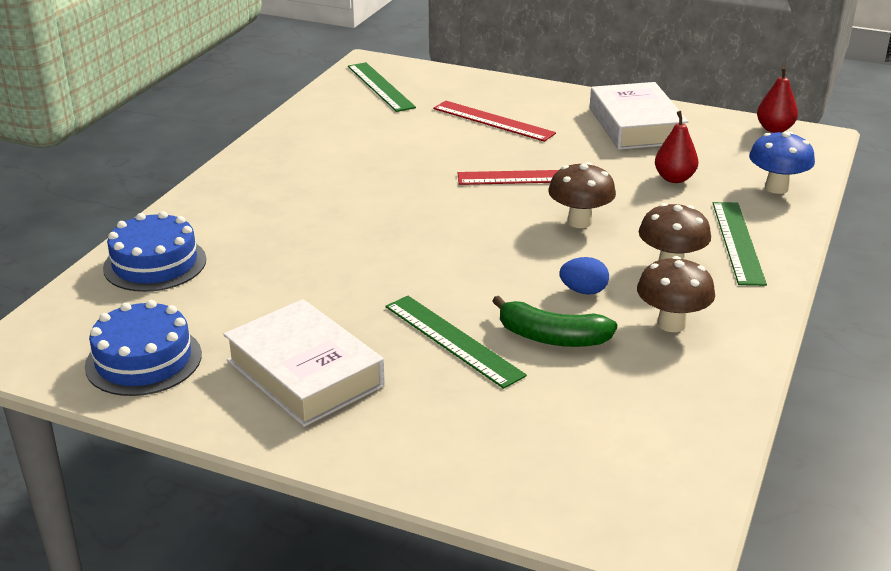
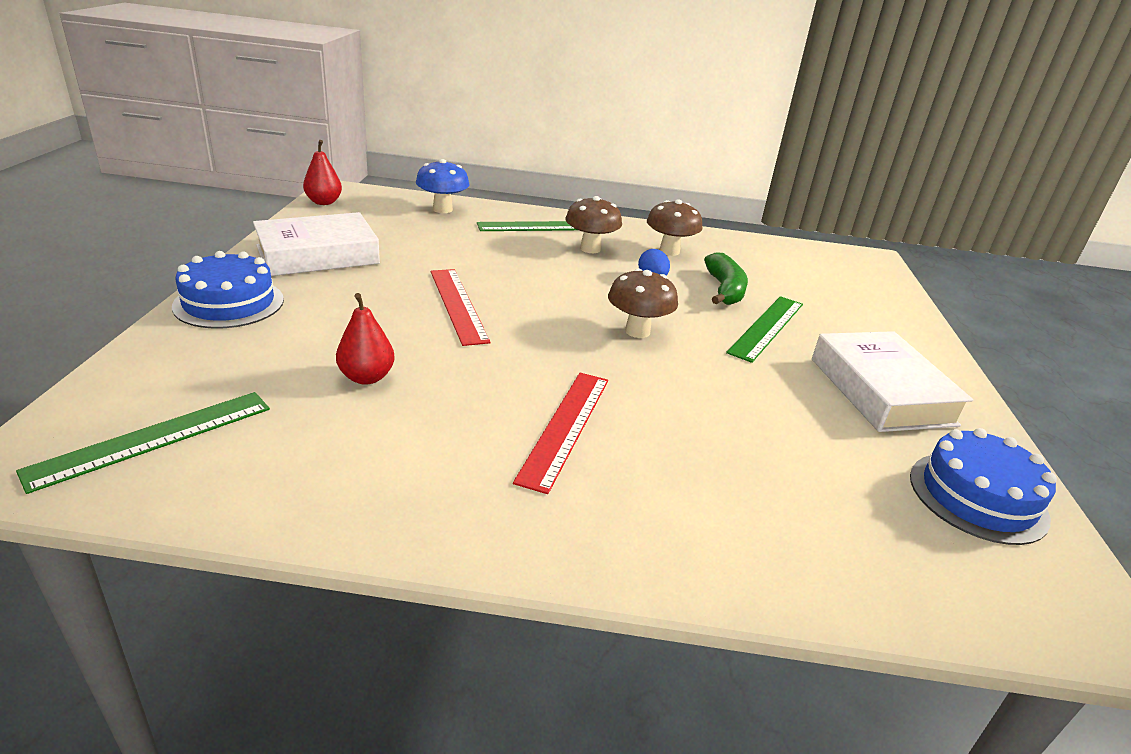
camera: 110 degrees left, 0 degrees up
(155, 264) = (818, 551): blue cake -> blue cake (229, 303)
(304, 373) = (881, 391): white book -> white book turned 45 degrees counterclockwise
(493, 121) = (305, 332): red ruler -> red ruler (565, 427)
(579, 222) = (540, 281): brown mushroom -> brown mushroom (637, 331)
(674, 178) = (438, 242): red pear -> red pear (366, 377)

